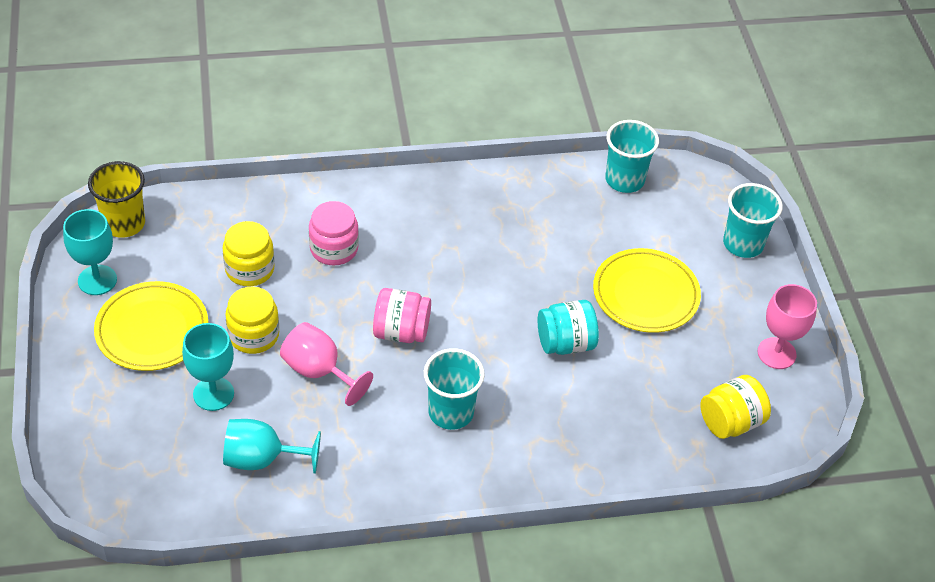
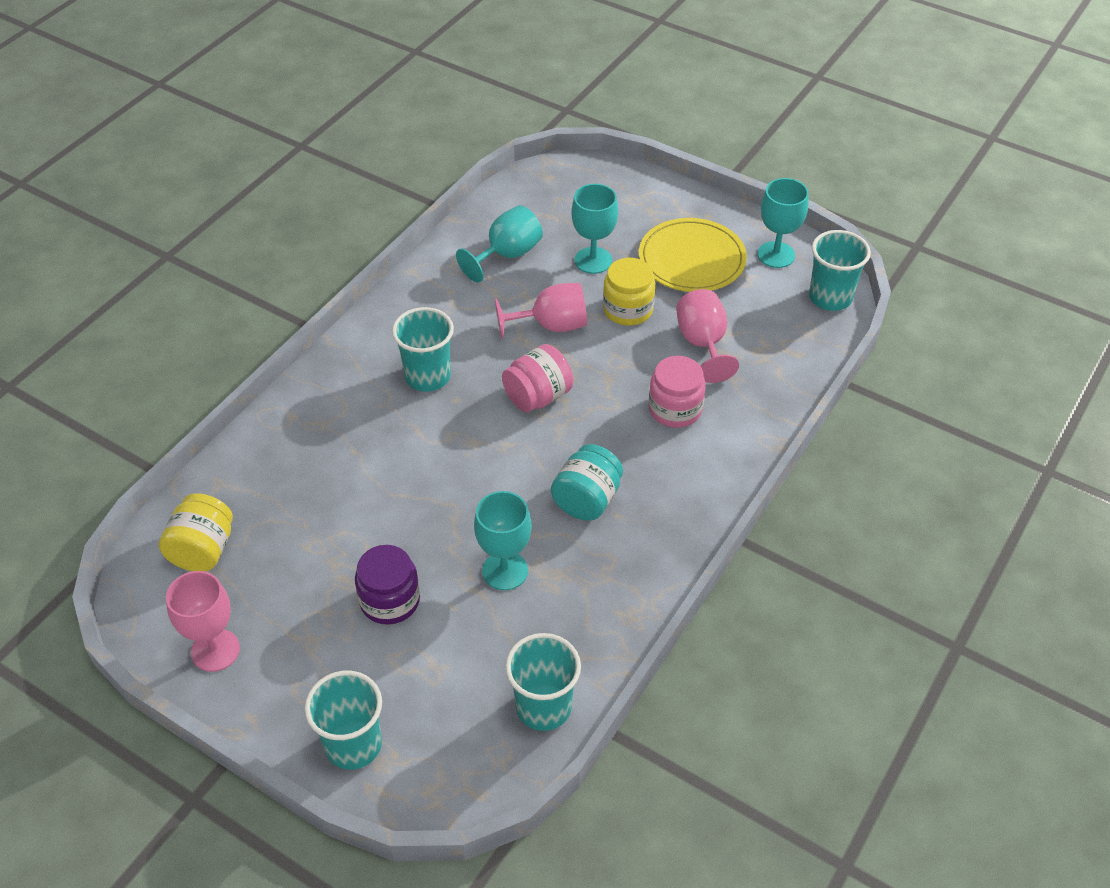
camera: 135 degrees right, 0 degrees up
(124, 224) = (830, 297): yellow cup -> turquoise cup
(250, 269) = (703, 344): yellow jar -> pink goblet
(561, 253) = (505, 571): none -> turquoise goblet
(565, 343) = (407, 496): turquoise jar -> turquoise jar (587, 500)
(645, 294) = (390, 600): yellow plate -> purple jar

